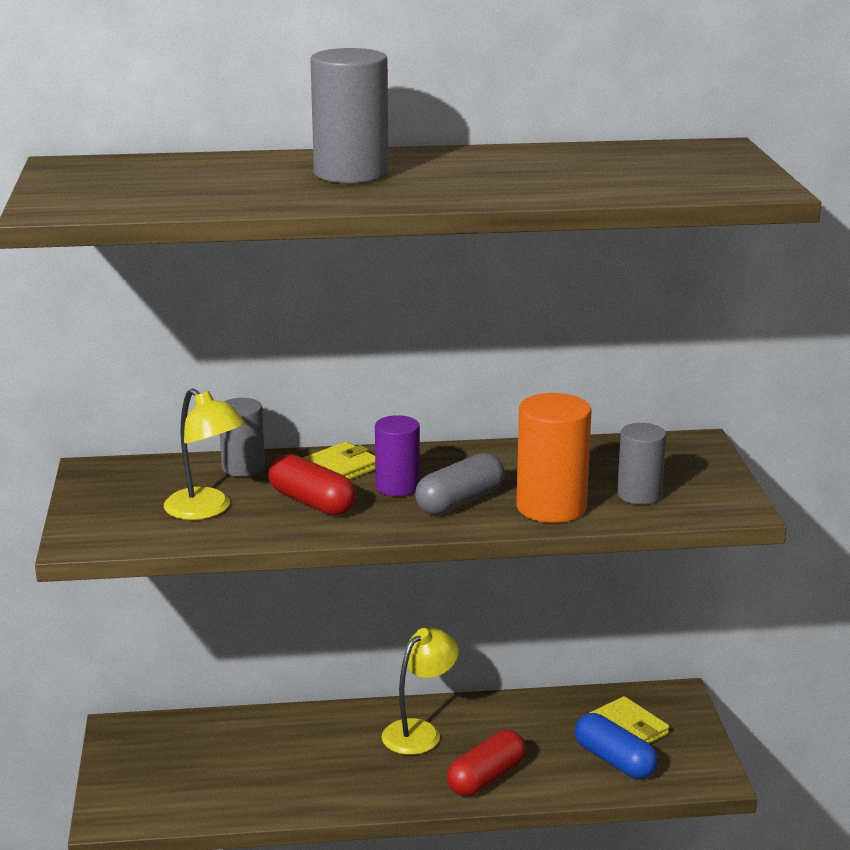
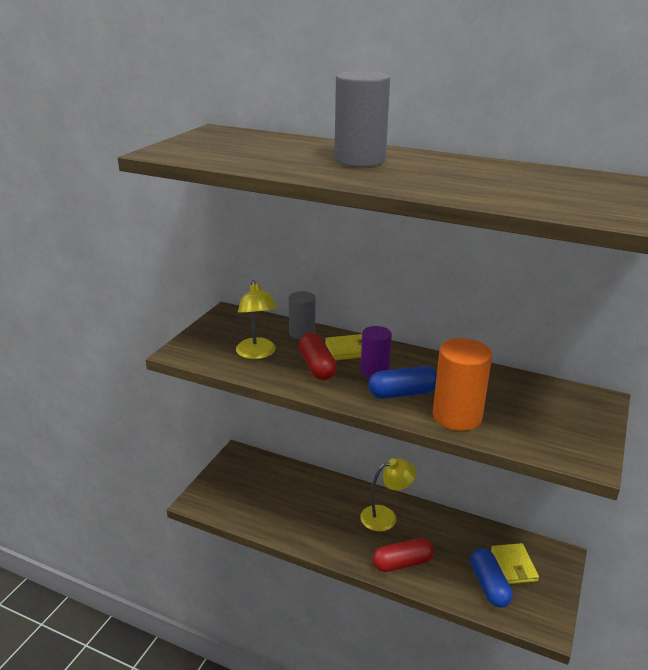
camera: 30 degrees right, 5 degrees up
(460, 501) = (402, 393): grey capsule -> blue capsule
(639, 495) = (525, 427): grey cylinder -> none

